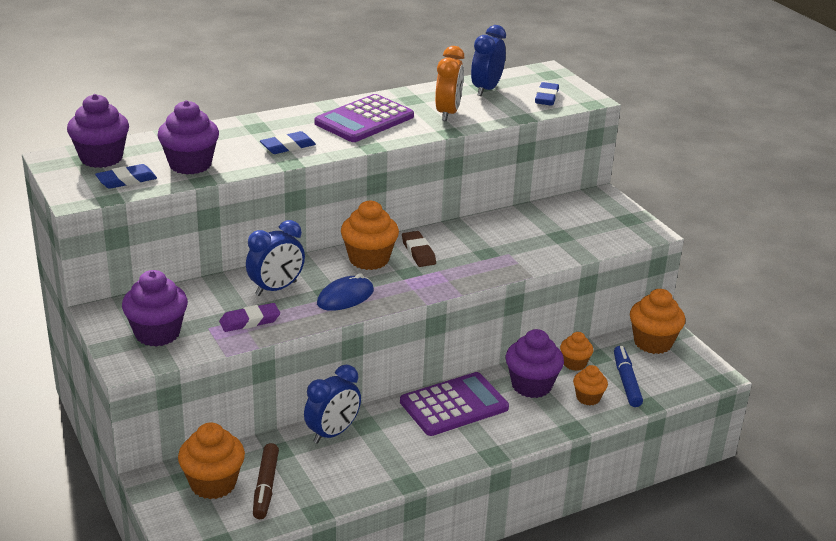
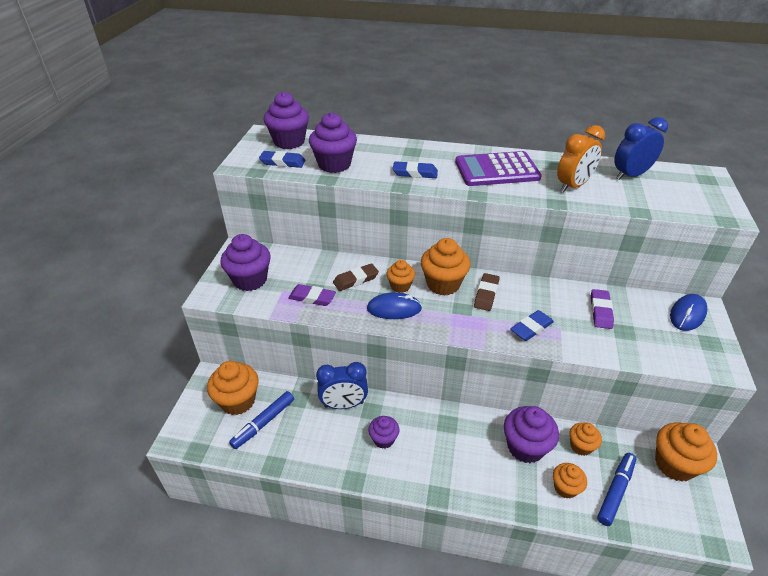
camera: 40 degrees right, 10 degrees up
(265, 487) = (263, 423): brown marker -> blue marker
(276, 289) = (356, 279): blue clock -> brown eraser
(329, 277) = (400, 286): none -> orange cupcake
(402, 440) = (383, 439): none -> purple cupcake
(454, 405) = (448, 430): purple calculator -> none
(528, 228) = (600, 311): none -> purple eraser
(546, 97) = (683, 200): blue eraser -> blue eraser (531, 328)
(596, 204) = (687, 314): none -> blue mouse

